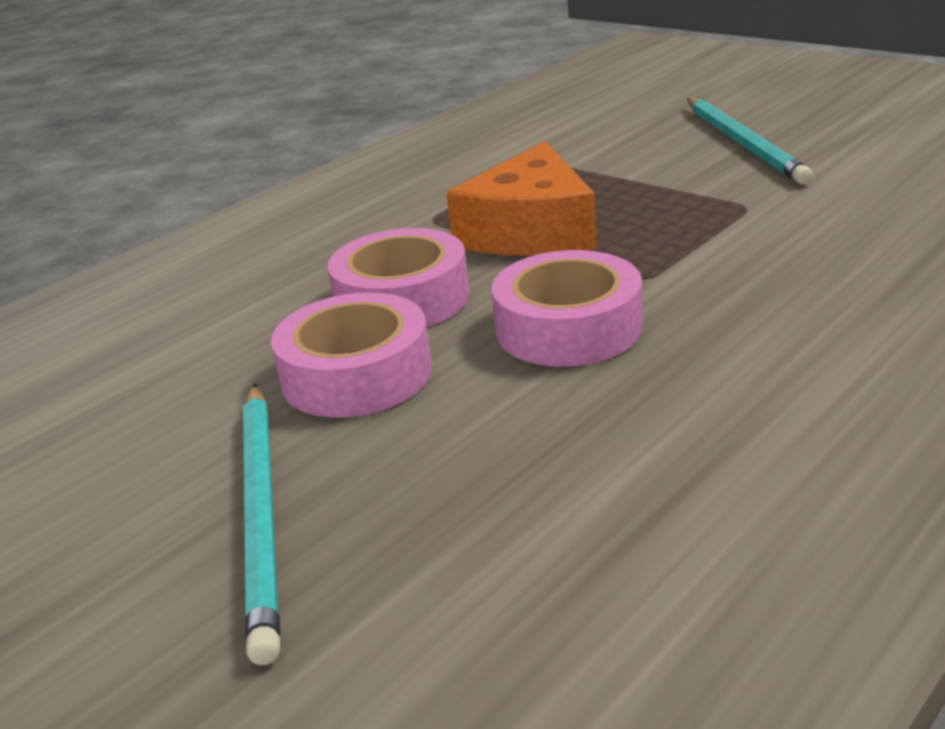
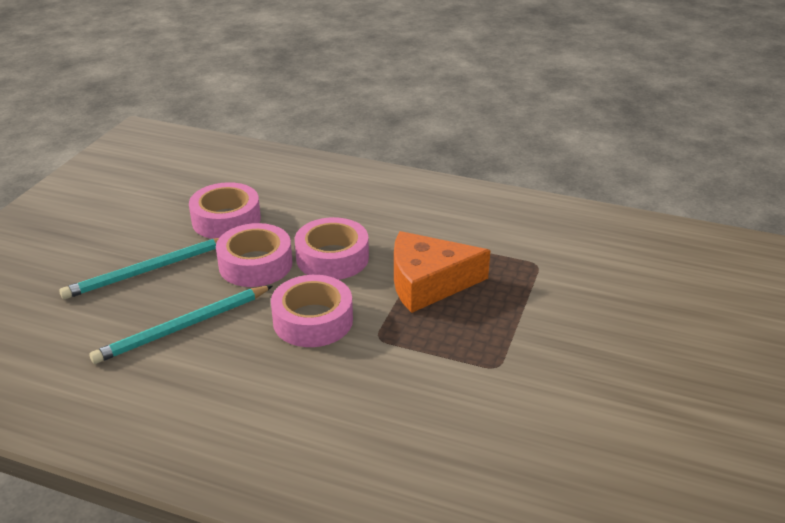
camera: 65 degrees right, 5 degrees up
(168, 400) = (226, 220): none -> pink tape
(743, 144) = (612, 351): turquoise pencil -> turquoise pencil (183, 327)

